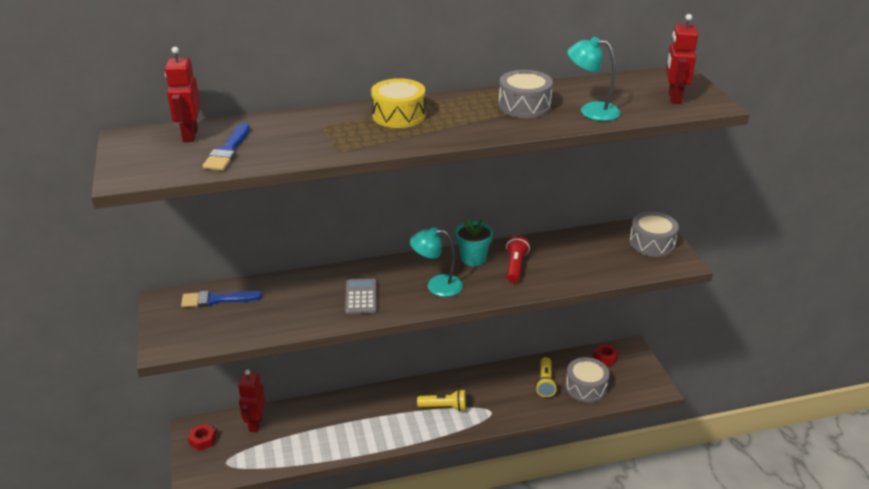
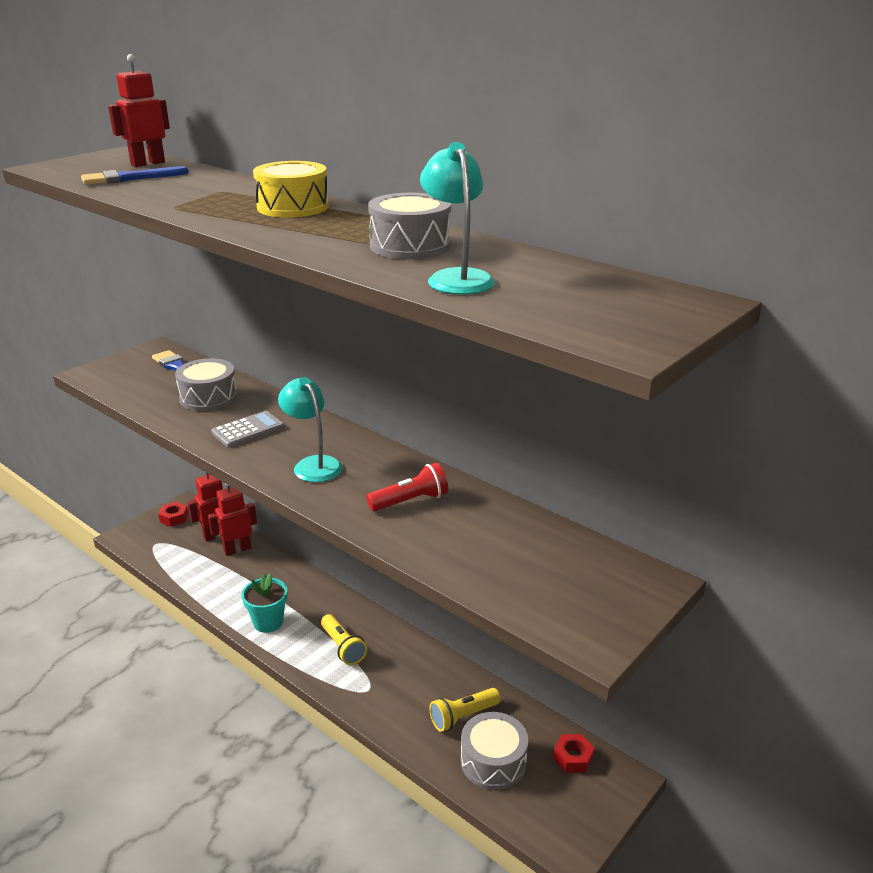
camera: 55 degrees right, 5 degrees down
(473, 258) = (393, 468): turquoise flower pot -> turquoise flower pot (268, 622)
(652, 243) = (606, 595): grey drum -> grey drum (208, 397)
(674, 98) = (599, 314): red robot -> red robot (237, 549)

